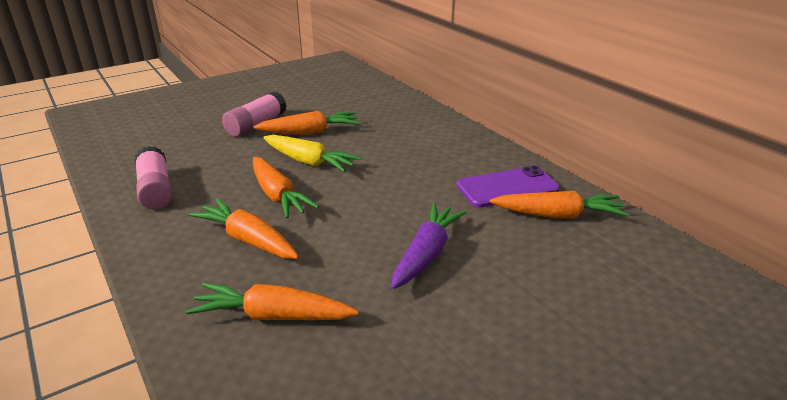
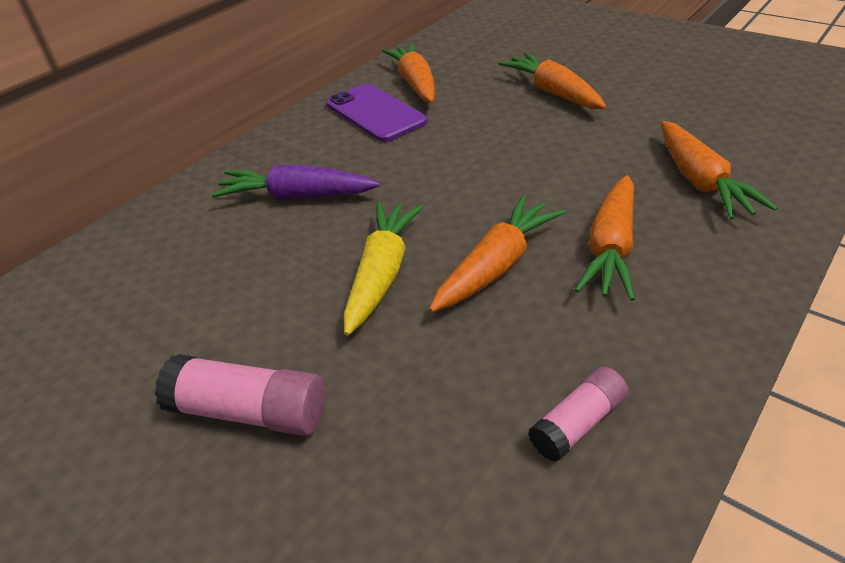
camera: 105 degrees left, 10 degrees up
(156, 190) = (578, 423): pink glue stick -> pink glue stick, size x0.65
(310, 132) = (270, 314): orange carrot -> orange carrot (553, 92)
(426, 254) = (532, 130): purple carrot -> purple carrot (297, 196)

